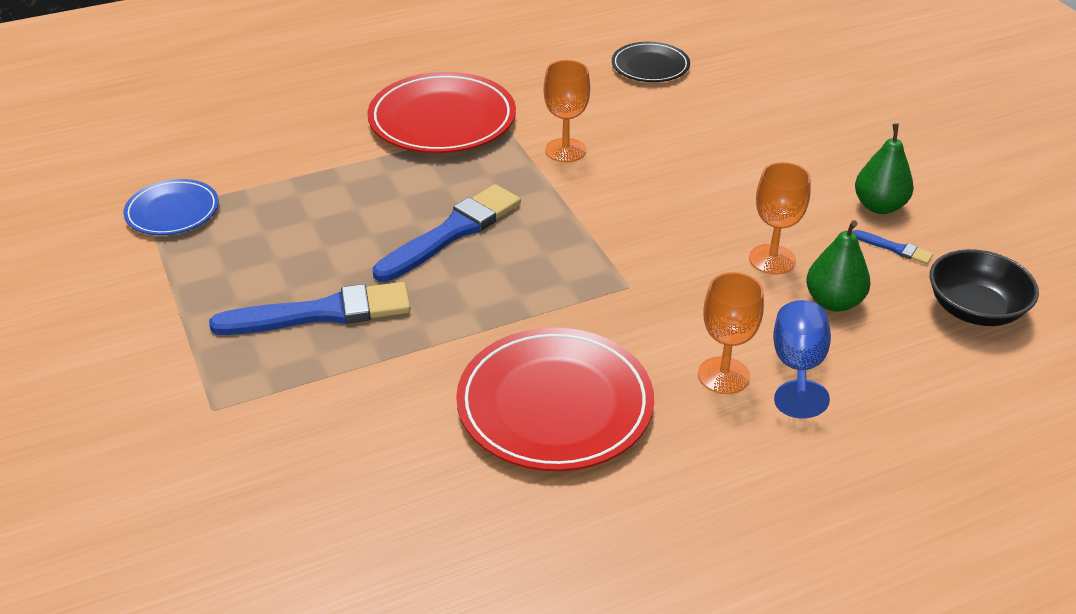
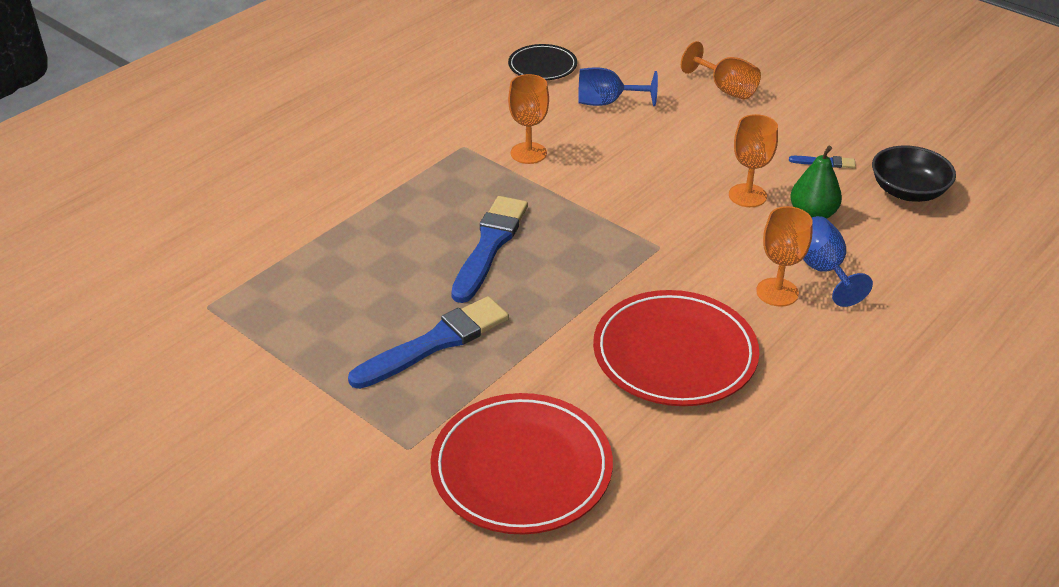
camera: 25 degrees left, 0 degrees up
(172, 211) = (230, 298): blue plate -> none
(442, 120) = (406, 154): red plate -> red plate (521, 468)
(690, 120) = (607, 102): none -> blue goblet
(837, 138) = (725, 89): none -> orange goblet
(879, 206) = (792, 134): green pear -> none

